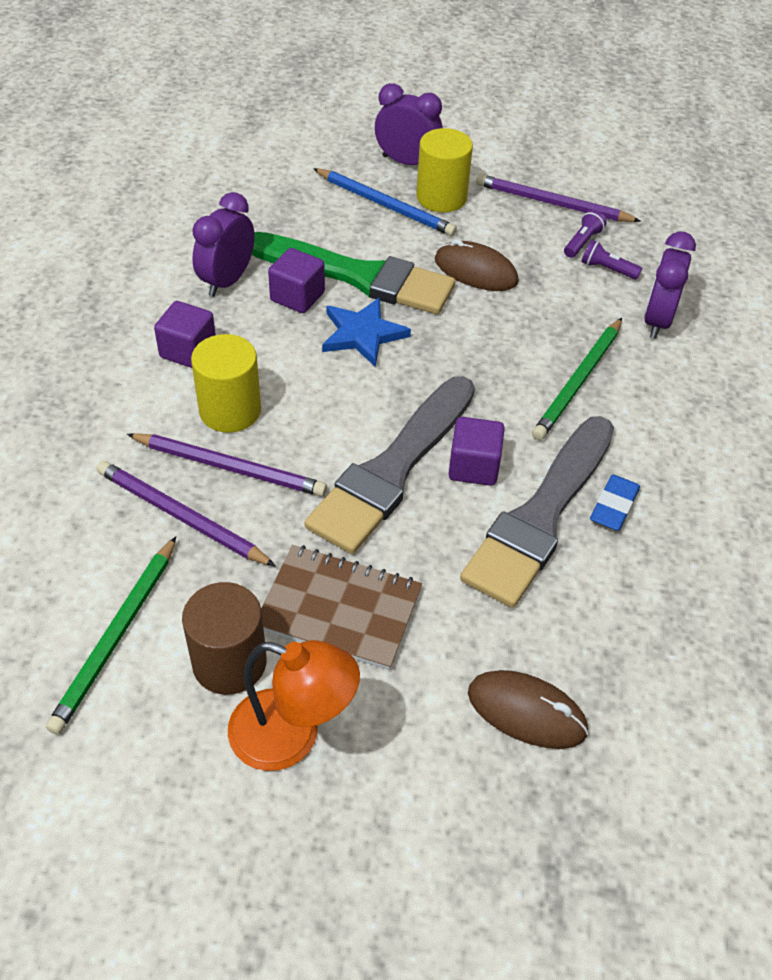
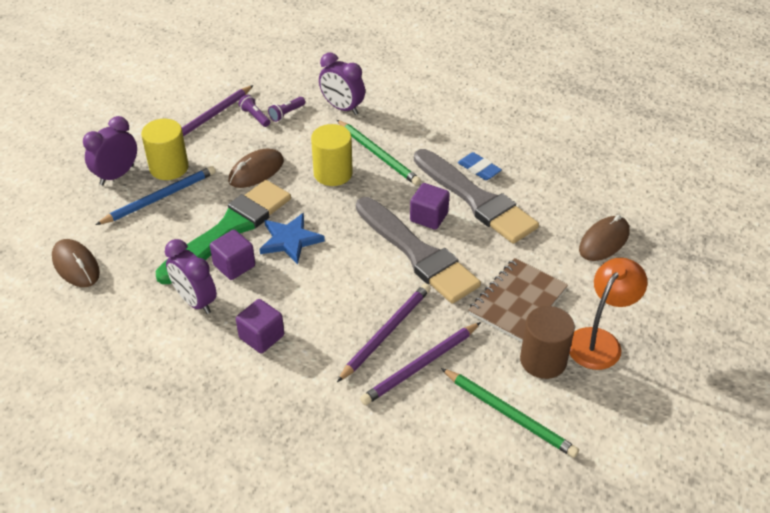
camera: 70 degrees left, 5 degrees down
(230, 410) = (333, 323): yellow cylinder -> yellow cylinder (333, 173)
(249, 177) = (76, 266): none -> brown mouse

